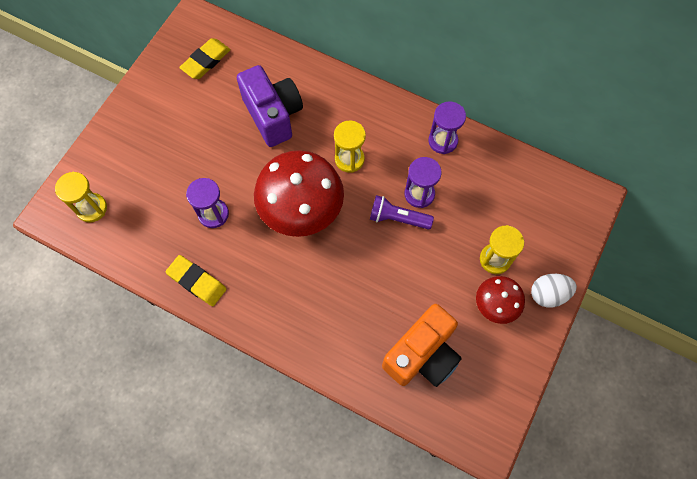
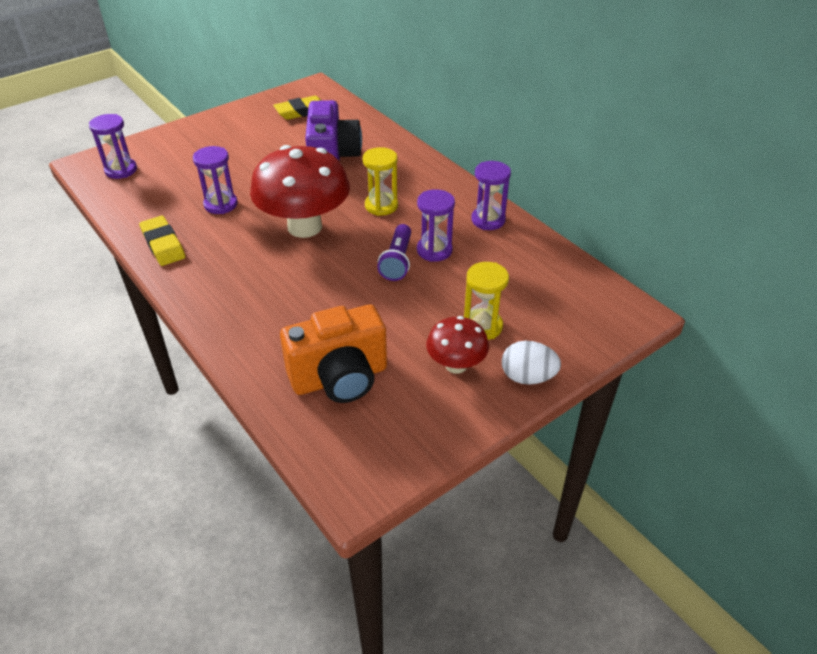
camera: 25 degrees right, 25 degrees down
(92, 208) = (121, 170): yellow hourglass -> purple hourglass
(397, 218) = (397, 261): purple flashlight -> purple flashlight turned 120 degrees counterclockwise

